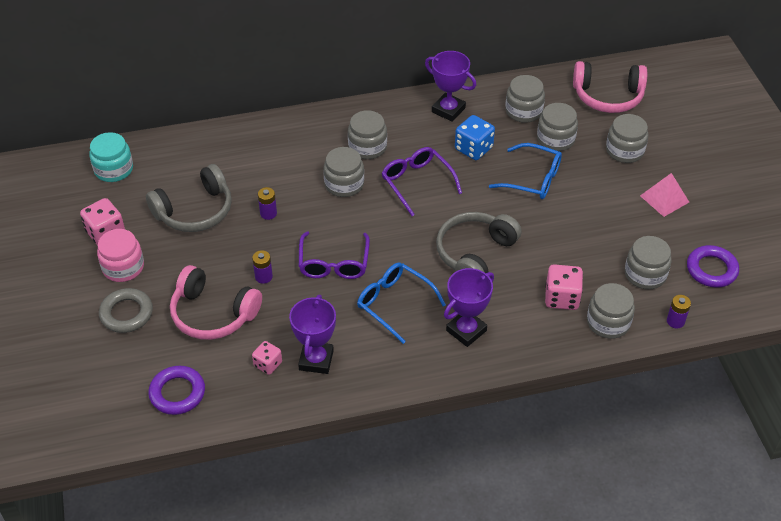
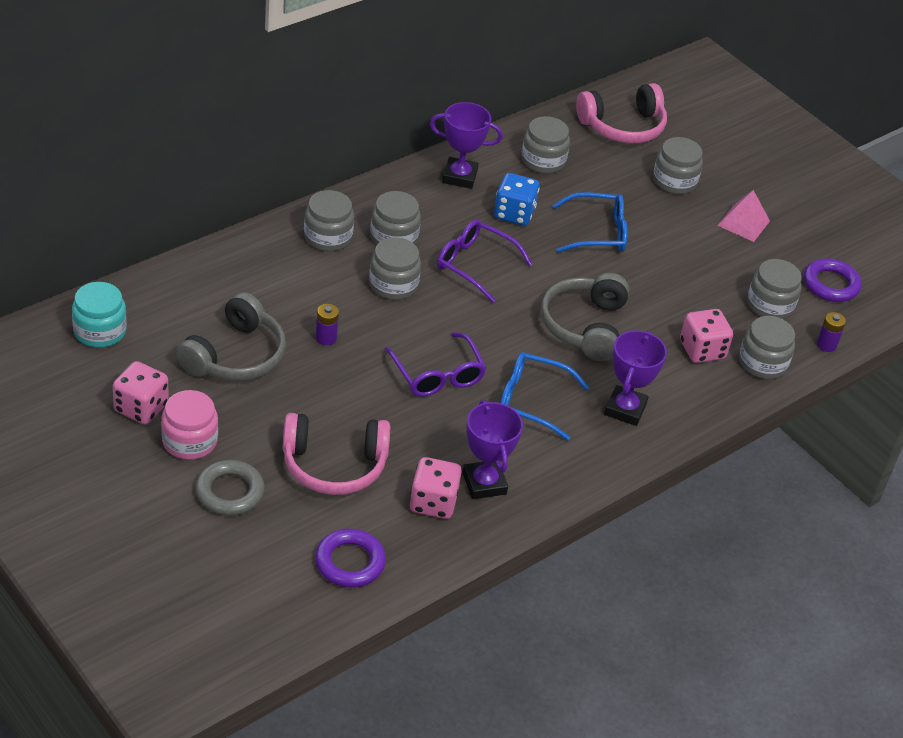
camera: 30 degrees left, 5 degrees down
(263, 277) = (366, 409): purple battery -> none
(268, 364) = (433, 502): pink dice -> pink dice, size x1.58
(555, 139) = (595, 184): grey jar -> grey jar (328, 237)

